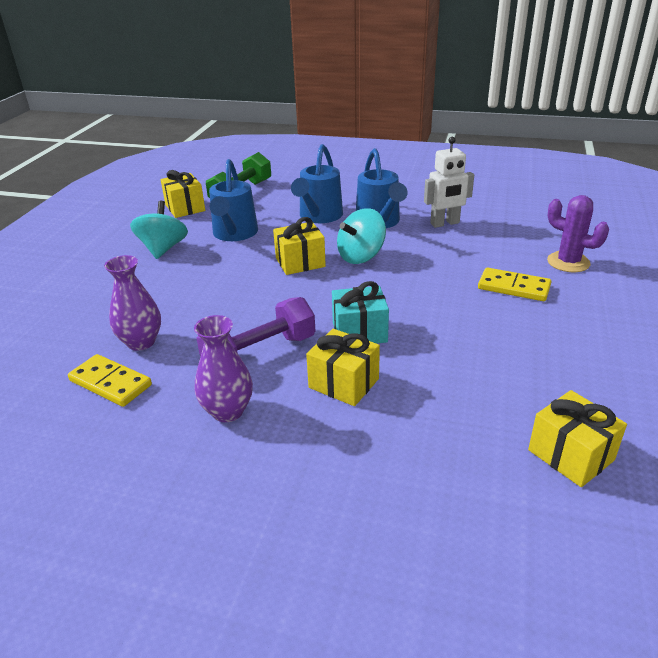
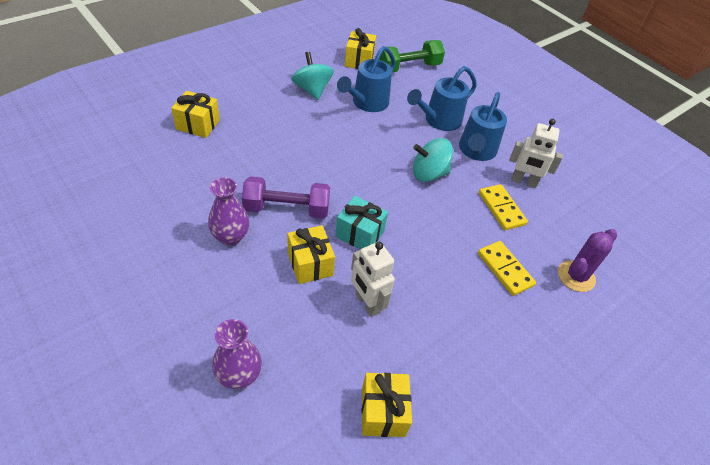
camera: 30 degrees right, 15 degrees up
(110, 383) = (193, 175): yellow domino -> yellow domino (501, 209)
(141, 342) = (233, 157): purple vase -> purple vase (239, 375)
(163, 249) = (312, 90): turquoise spinning top -> turquoise spinning top turned 60 degrees counterclockwise
(300, 262) = (383, 153): yellow gift -> yellow gift (198, 125)
(439, 380) = (367, 303): none -> white robot
(568, 262) = (576, 276): purple cactus -> purple cactus turned 60 degrees clockwise

